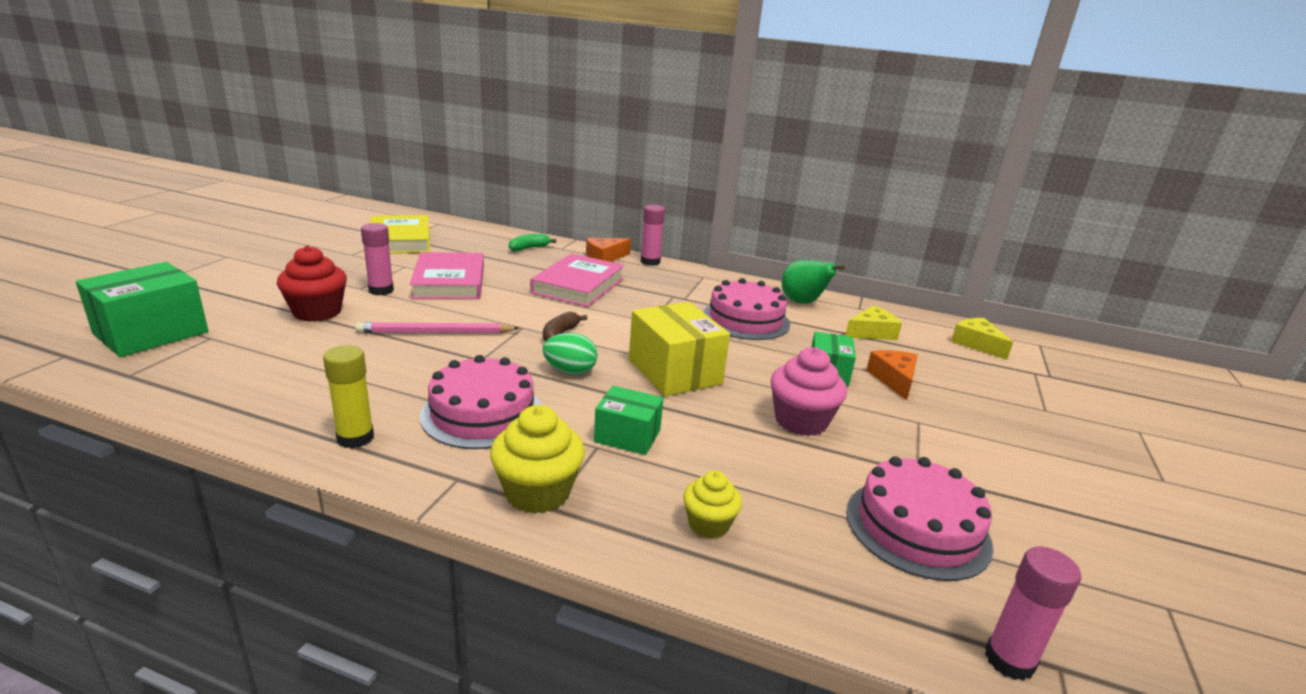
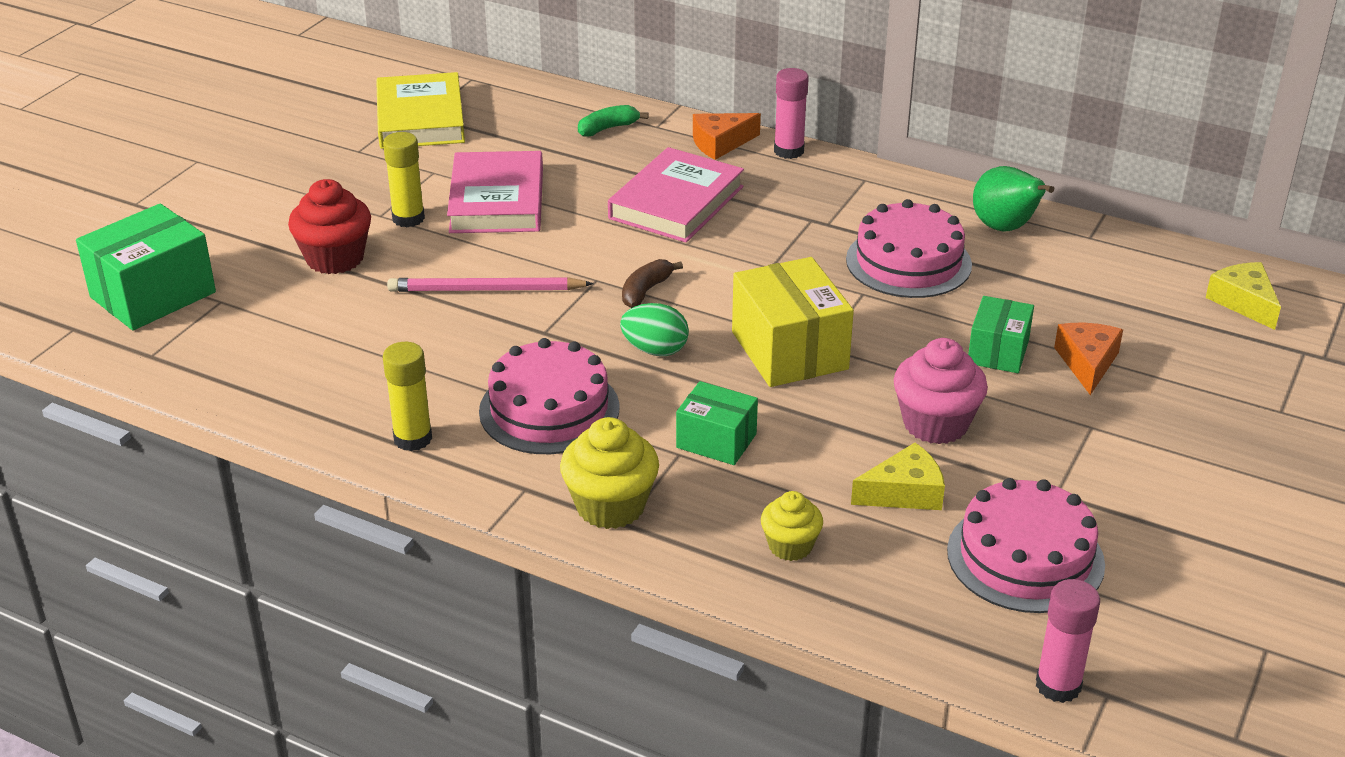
camera: 10 degrees right, 10 degrees up
(381, 290) = (408, 218): pink glue stick -> yellow glue stick
(871, 332) = (1090, 283): yellow cheese -> yellow cheese (904, 492)

